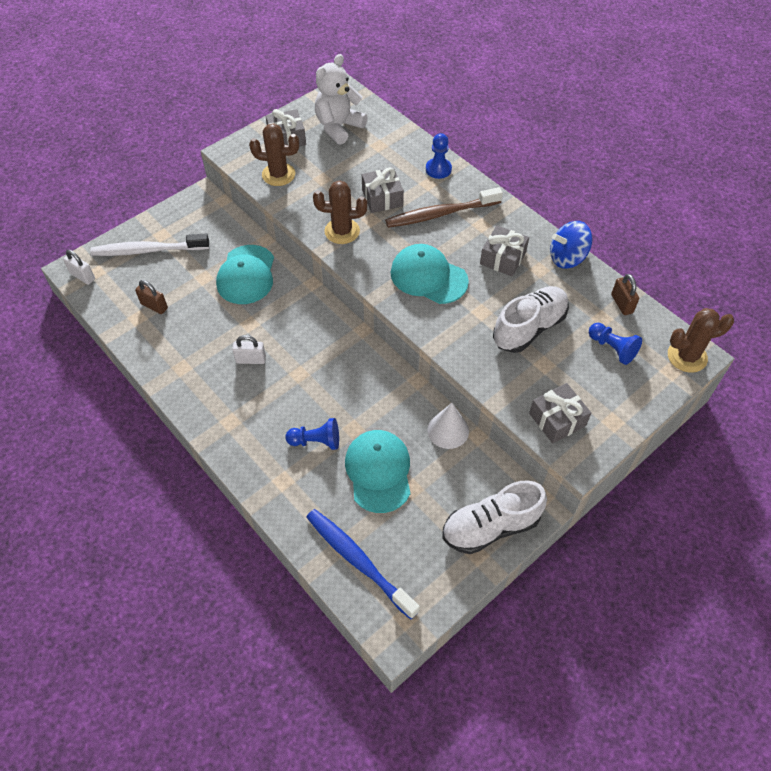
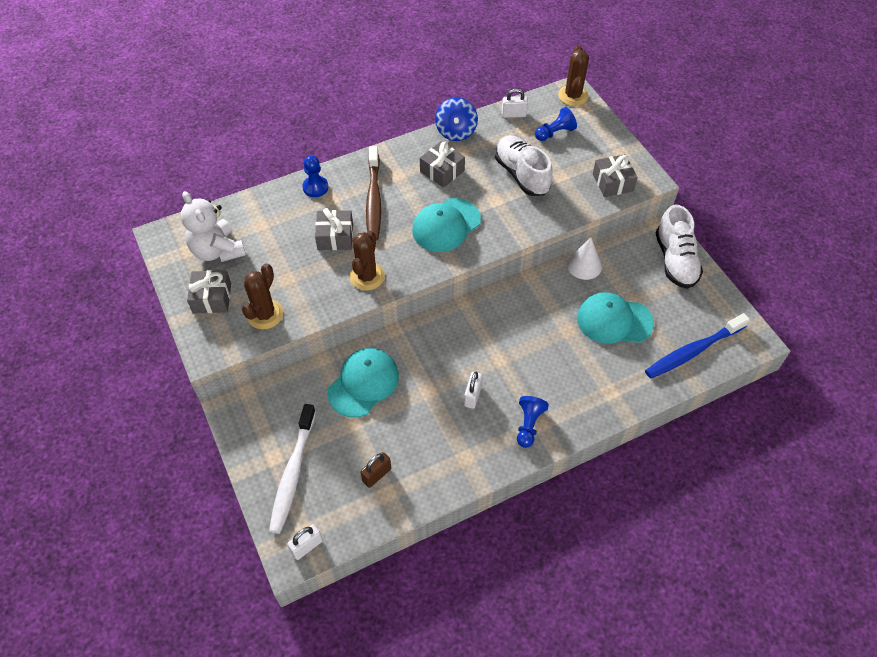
camera: 75 degrees left, 0 degrees up
(246, 275) = (363, 383): turquoise cap -> turquoise cap turned 75 degrees counterclockwise
(316, 441) = (575, 359): blue pawn -> blue pawn (528, 425)
(621, 304) = (513, 114): brown padlock -> white padlock

